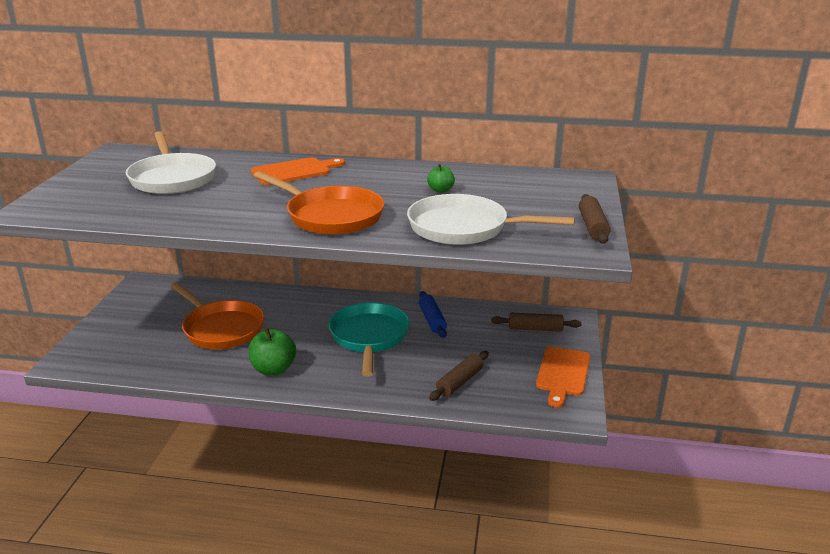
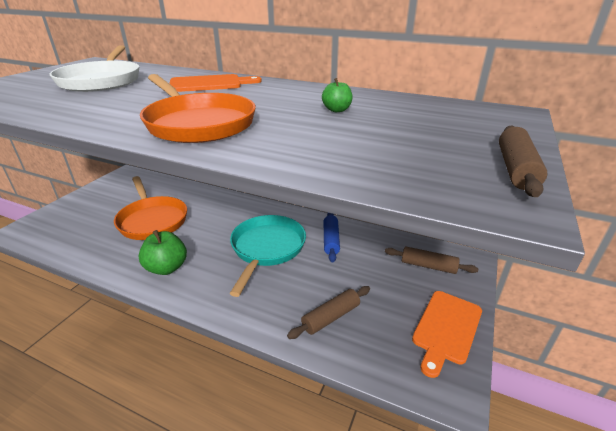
camera: 15 degrees right, 5 degrees up
(464, 228) = (337, 152): white pan -> none

